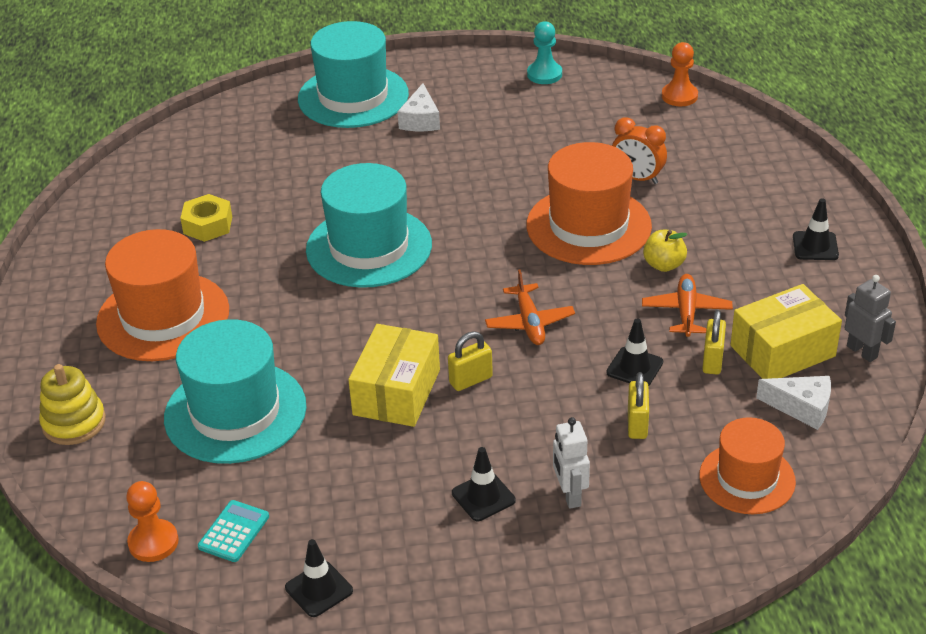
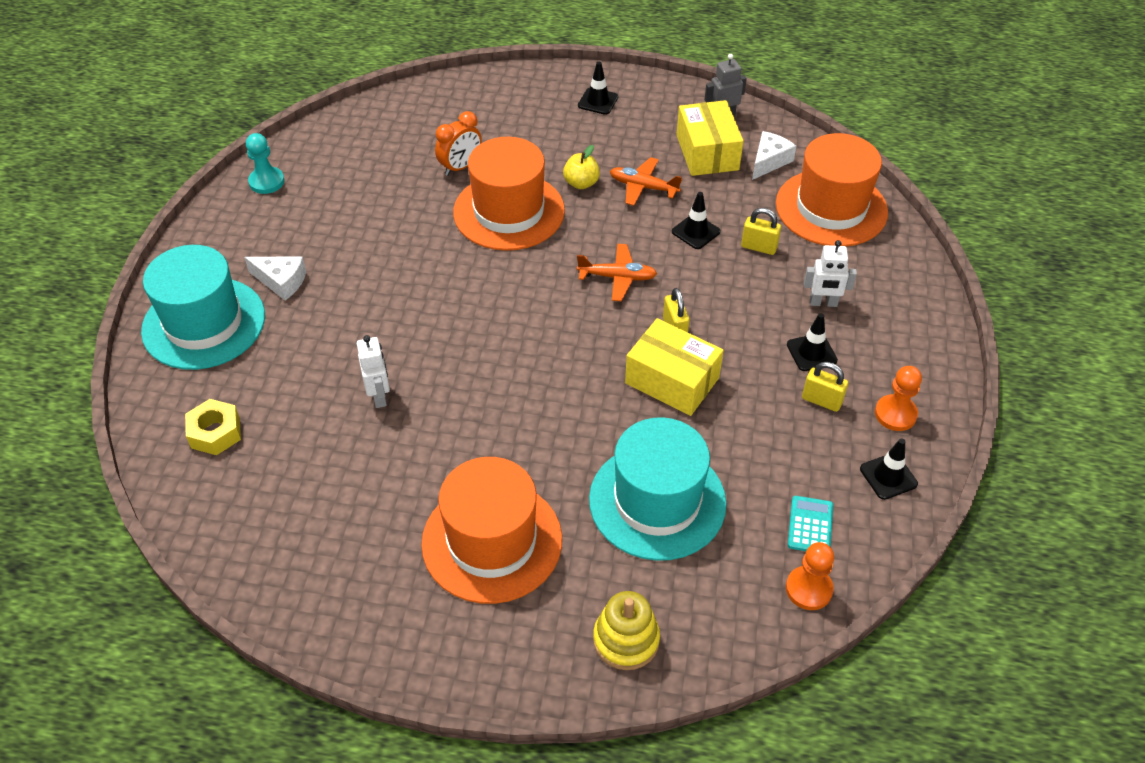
camera: 75 degrees left, 10 degrees up
(208, 225) = (357, 481): yellow nut -> yellow nut (215, 433)
(234, 532) = (810, 525): turquoise calculator -> turquoise calculator turned 60 degrees clockwise
(306, 211) = (379, 396): none -> white robot
(369, 247) = (463, 360): turquoise hat -> none
(679, 96) = (360, 112): orange pawn -> orange pawn (895, 414)
(712, 361) = (704, 189): yellow padlock -> yellow padlock (821, 400)
(747, 478) = (831, 208): orange hat -> orange hat, size x1.59

